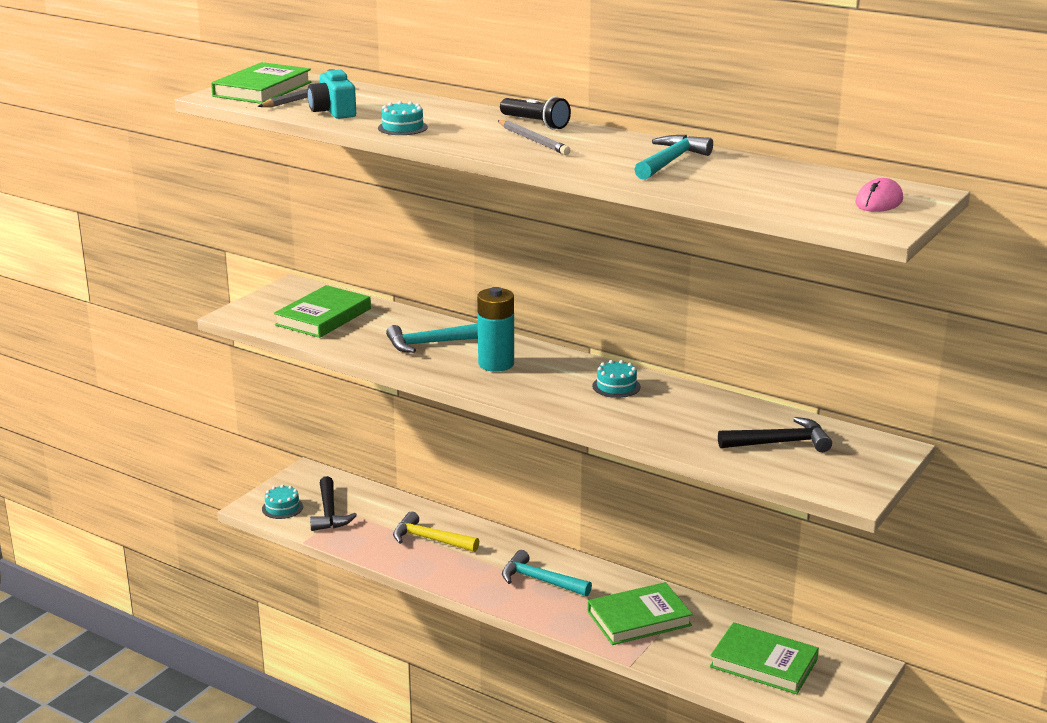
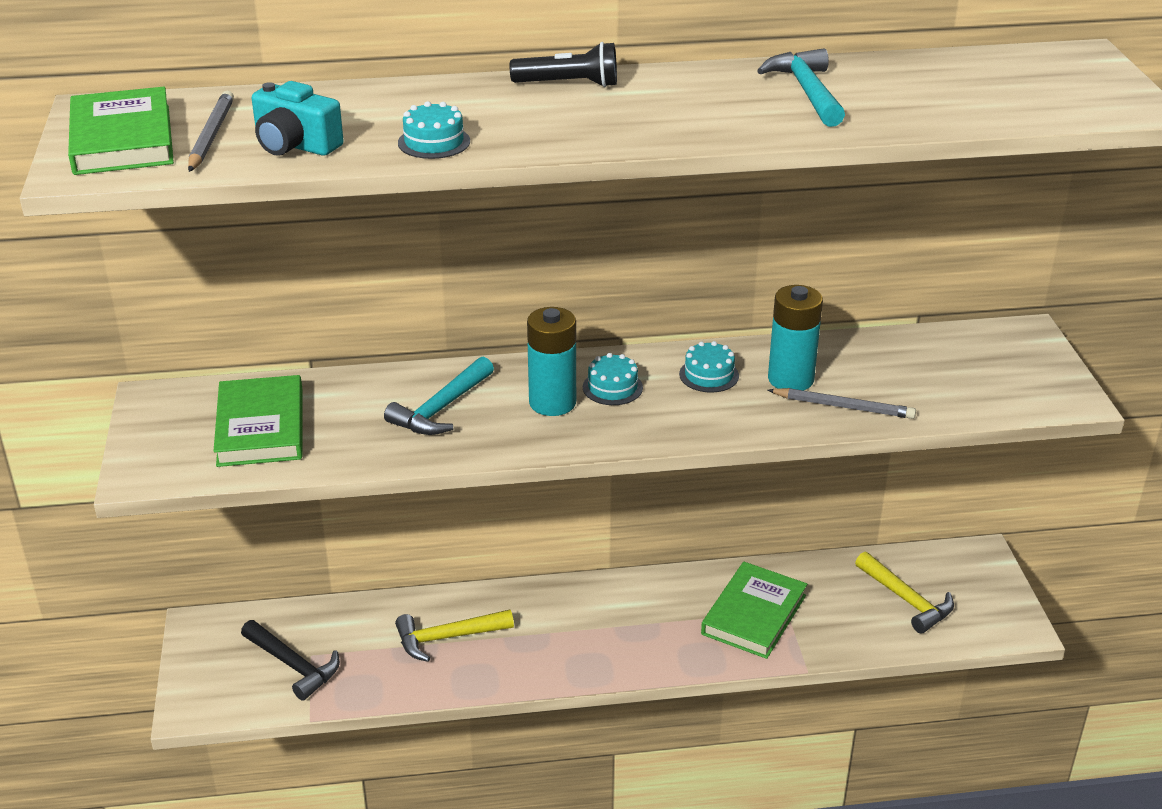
camera: 40 degrees left, 10 degrees up
(282, 508) = (228, 689): turquoise cake -> turquoise cake (612, 387)
(533, 140) = (617, 110): grey pencil -> grey pencil (844, 406)
(540, 580) = (615, 624): turquoise hammer -> none
(666, 408) = (790, 379): none -> turquoise battery
(763, 663) = (907, 600): green book -> yellow hammer
(780, 443) = (939, 372): black hammer -> none
(879, 202) = (1074, 78): pink mouse -> none

